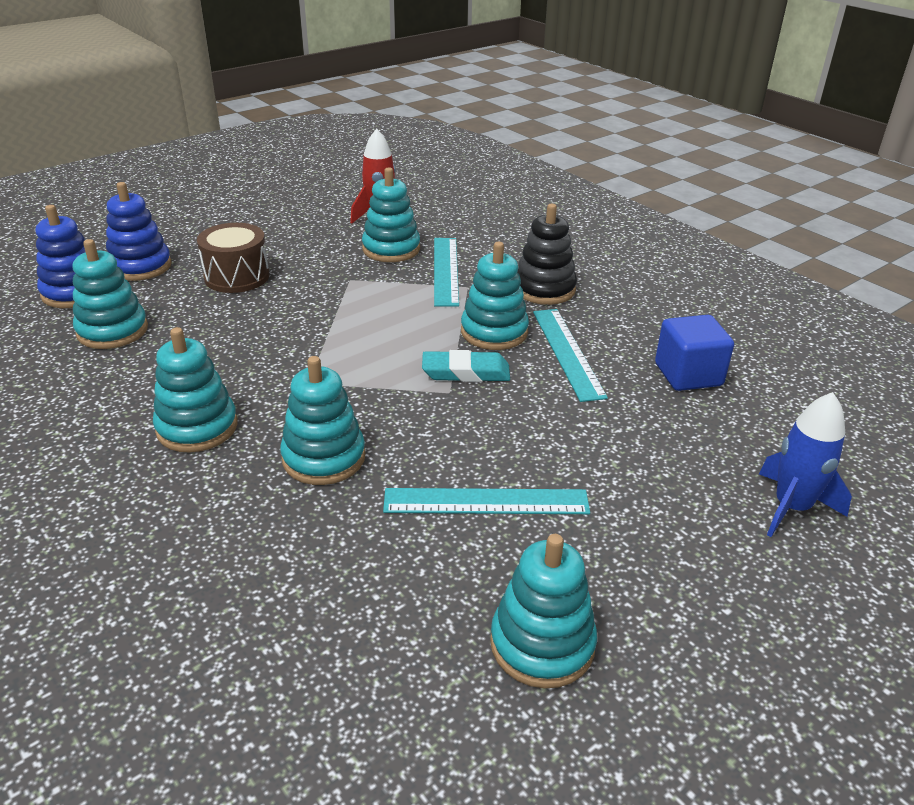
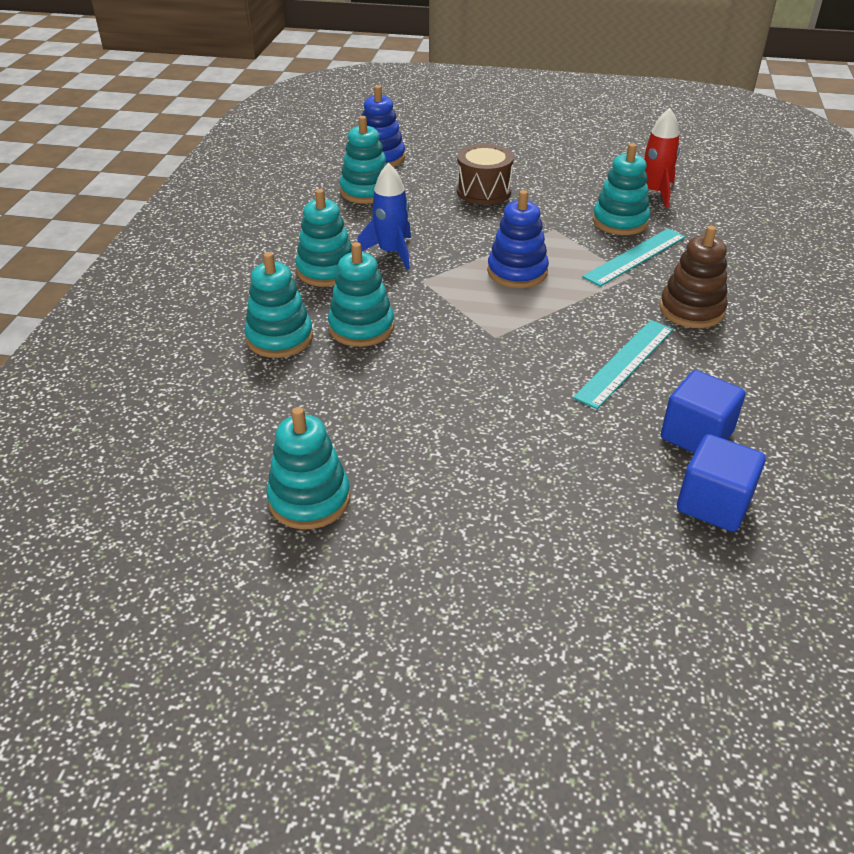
camera: 50 degrees right, 5 degrees up
(140, 266) = (438, 158): blue stacking toy -> blue stacking toy (517, 272)
(466, 372) = (527, 332): turquoise eraser -> none
(486, 502) = (406, 411): turquoise ruler -> none
(494, 332) = (594, 318): turquoise stacking toy -> turquoise stacking toy (280, 338)
(544, 289) = (691, 310): black stacking toy -> brown stacking toy
(769, 413) = (713, 504): none -> blue cube
(791, 507) = (601, 565): blue rocket -> blue rocket (391, 253)

